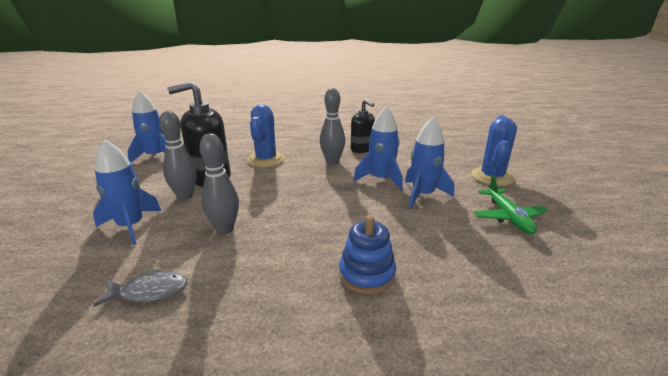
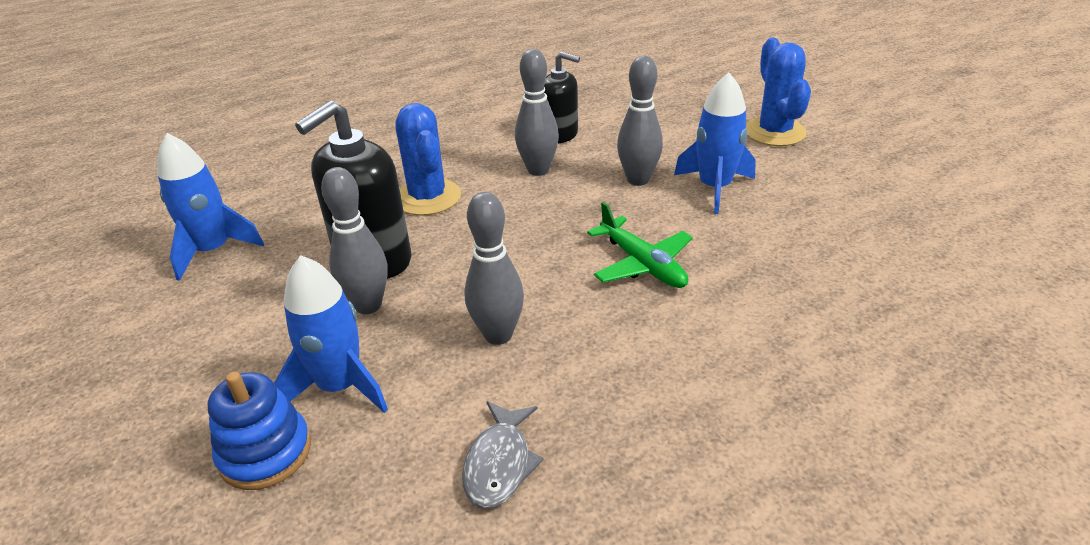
camera: 25 degrees left, 10 degrees up
(150, 291) = (499, 463): grey fish -> grey fish turned 135 degrees clockwise
(367, 274) = (750, 326): blue stacking toy -> blue stacking toy (265, 452)
(381, 179) = (638, 180): blue rocket -> grey bowling pin
(508, 217) = (839, 188): green plane -> green plane (642, 264)

